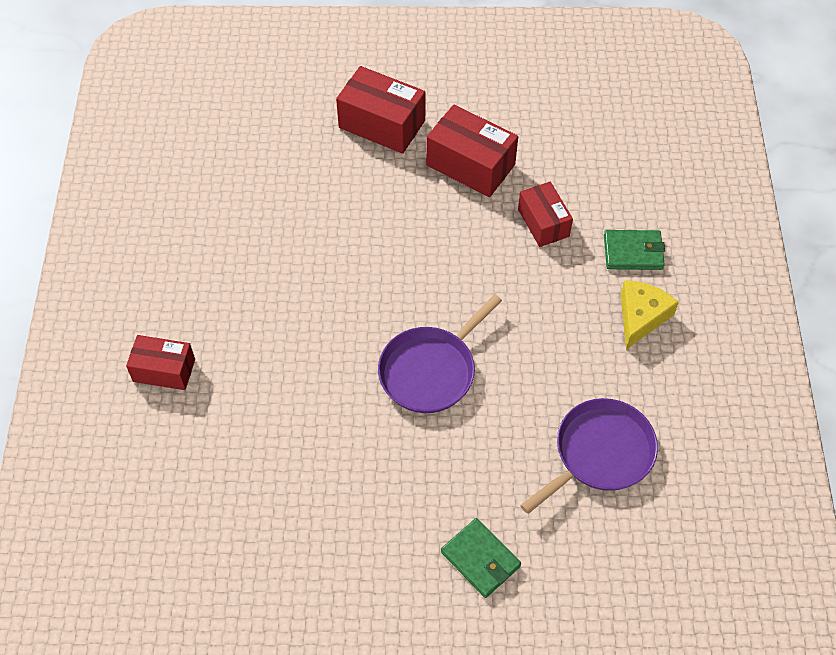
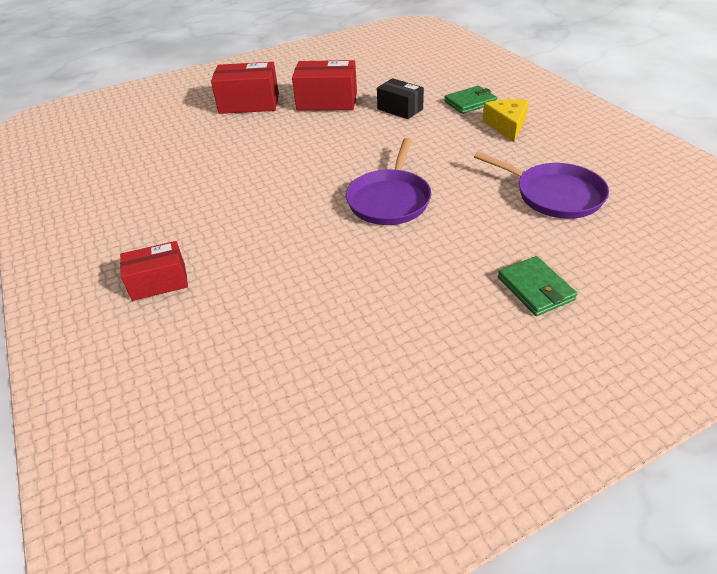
camera: 25 degrees left, 15 degrees down
(480, 559) = (535, 288): green wallet -> green wallet turned 45 degrees clockwise
(543, 223) = (400, 109): red box -> black box
(600, 453) = (554, 195): purple pan -> purple pan turned 105 degrees clockwise

